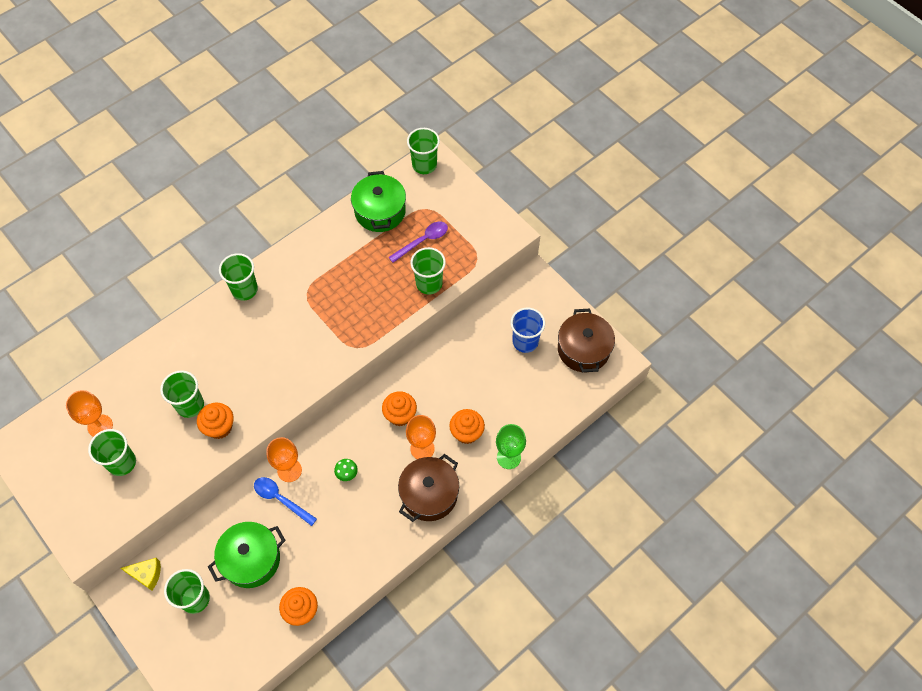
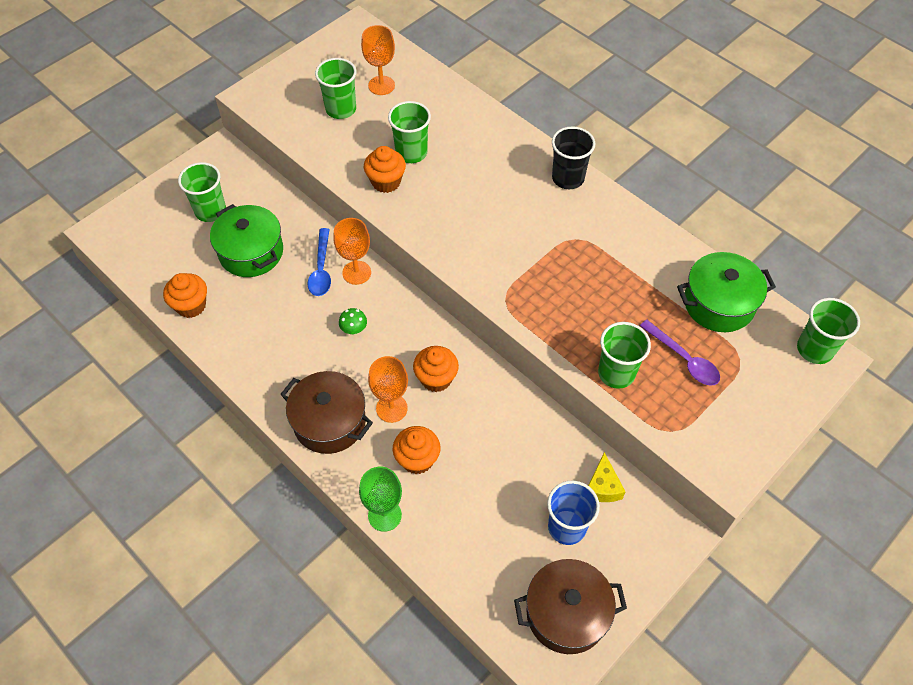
camera: 85 degrees right, 5 degrees down
(147, 574) = (238, 168): yellow cheese -> yellow cheese (602, 487)
(244, 289) = (568, 178): green cup -> black cup
(281, 499) = (321, 269): blue spoon -> blue spoon turned 150 degrees clockwise

